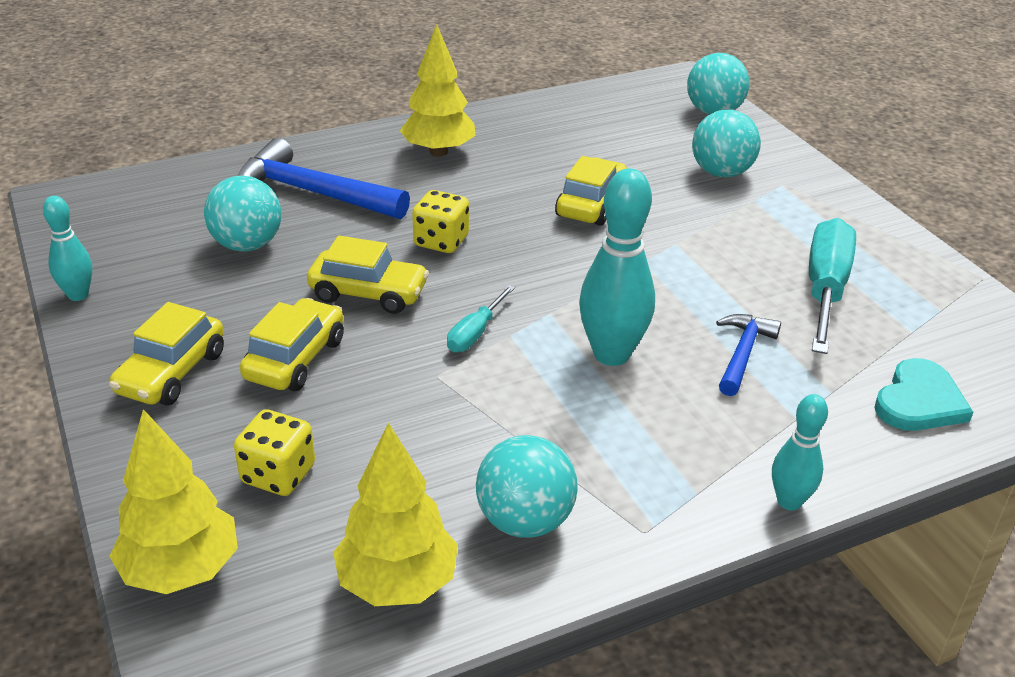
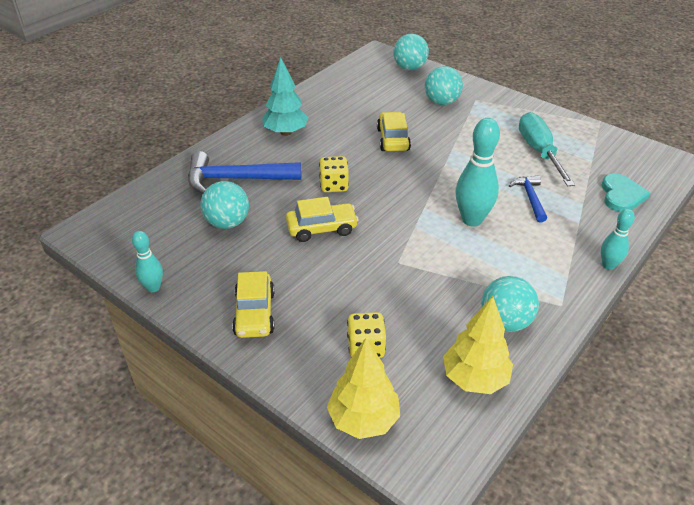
camera: 25 degrees left, 5 degrees up
(295, 359) = (316, 280): yellow car -> none
(438, 152) = (286, 132): yellow tree -> turquoise tree
(475, 333) = (397, 232): turquoise screwdriver -> none

